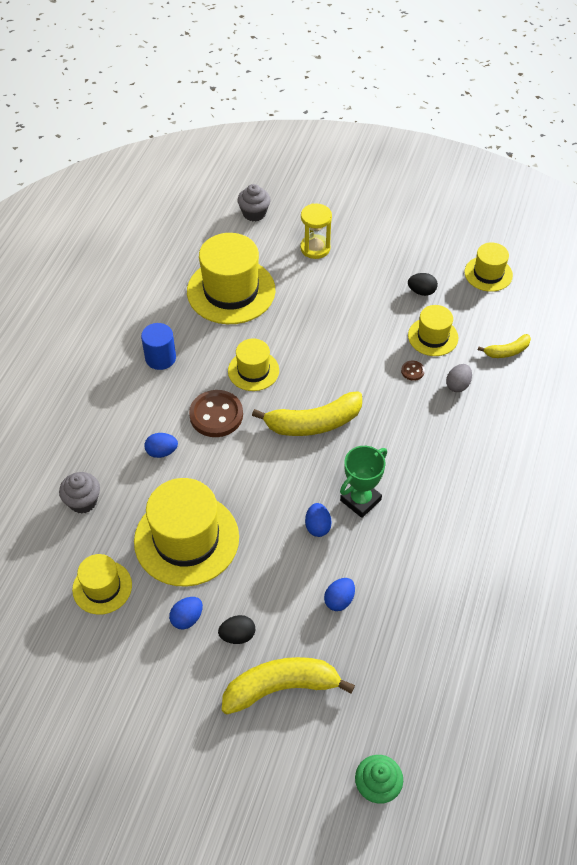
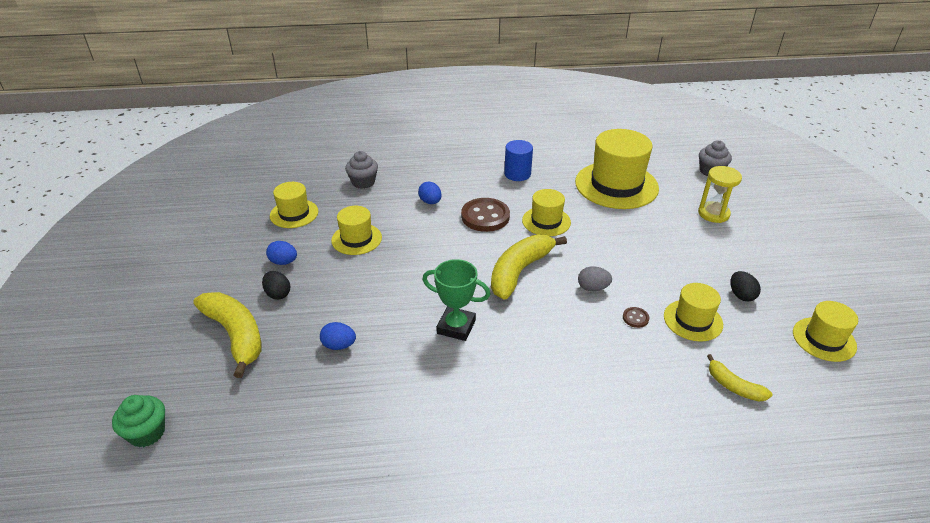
camera: 65 degrees right, 15 degrees down
(186, 539) = (356, 239): yellow hat -> yellow hat, size x0.55
(313, 423) = (519, 271): yellow banana -> yellow banana turned 75 degrees clockwise
(317, 526) = (410, 308): blue egg -> none
(457, 385) = (649, 357): grey egg -> grey egg (592, 288)

